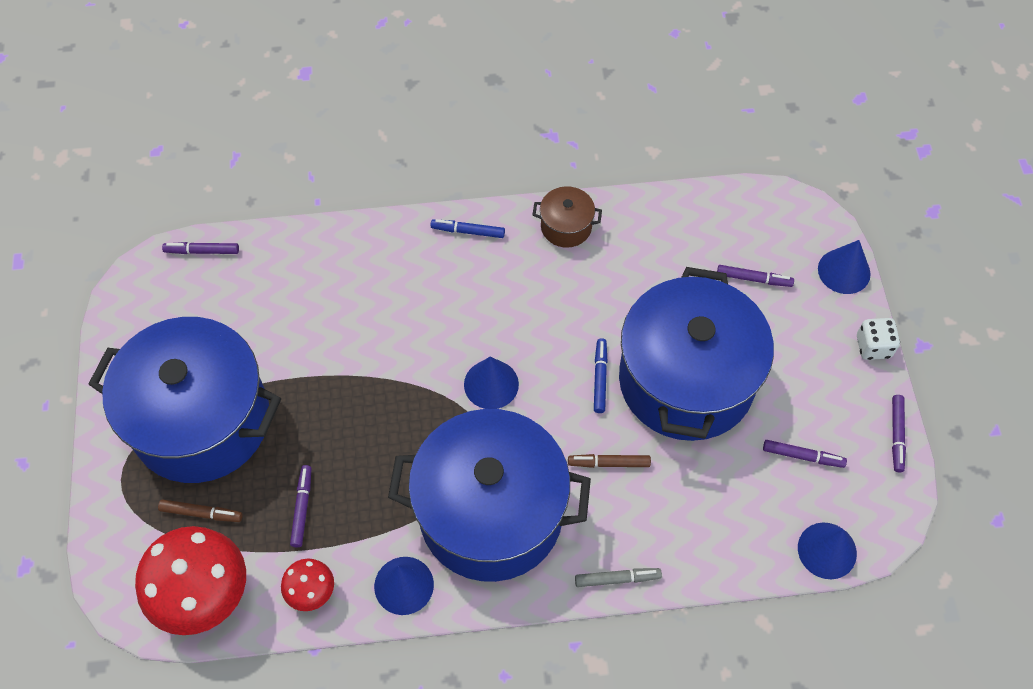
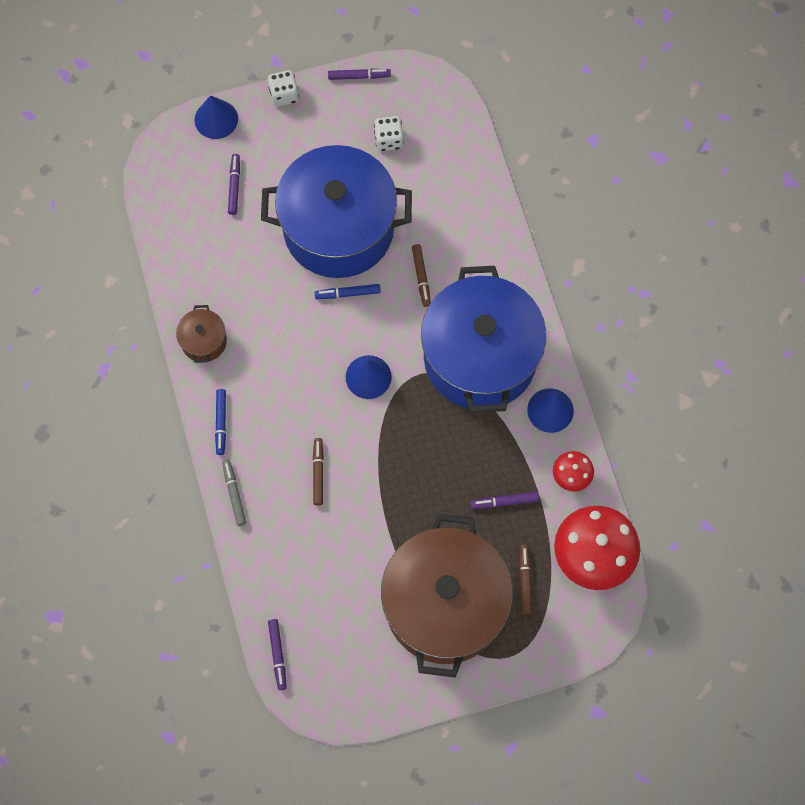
camera: 100 degrees left, 10 degrees up
(201, 420) = (444, 605): blue pot -> brown pot
(388, 316) = (318, 473): none -> brown marker
(617, 579) = (513, 259): grey marker -> grey marker (234, 494)
(803, 456) = (388, 140): purple marker -> white dice
(827, 550) = (461, 119): blue cone -> none

